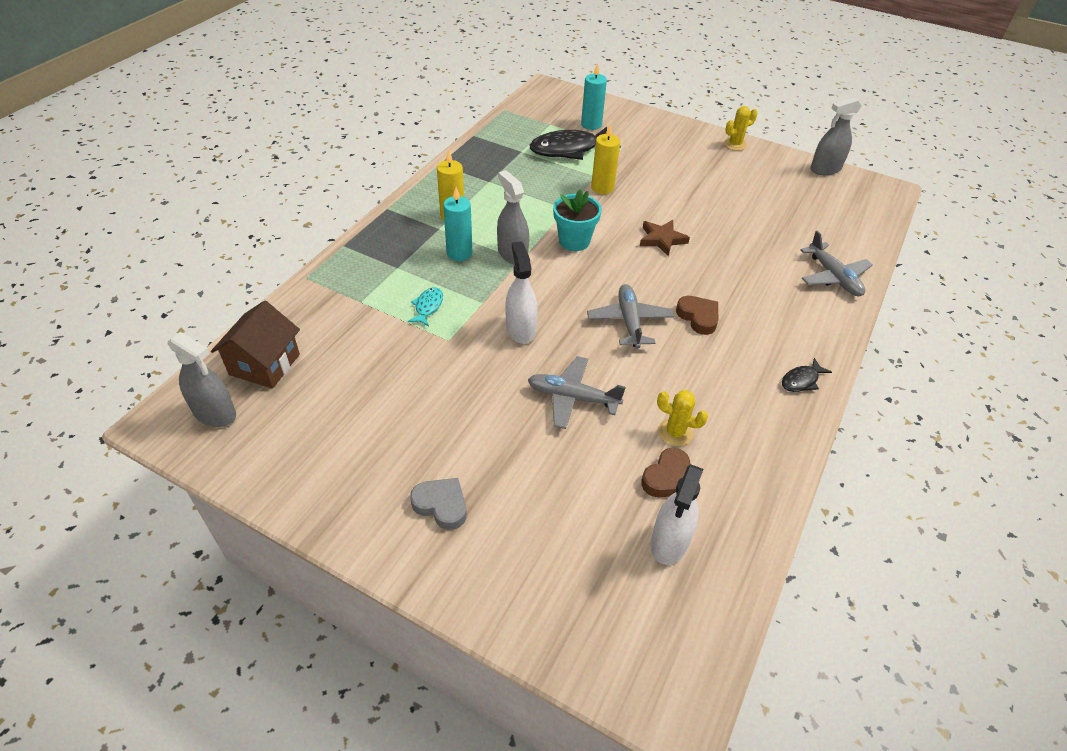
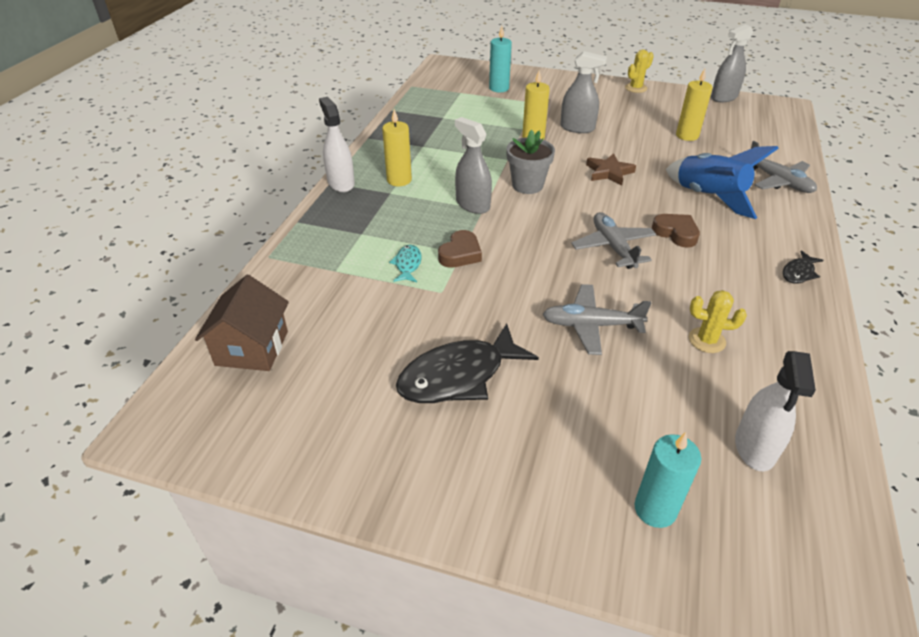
camera: 10 degrees left, 5 degrees down
(215, 413) = (211, 408): grey spray bottle -> grey spray bottle (577, 128)
(441, 505) = (502, 458): grey heart -> none
(459, 253) = (419, 211): turquoise candle -> turquoise candle (655, 509)
(520, 329) = (510, 270): white spray bottle -> white spray bottle (341, 183)
(569, 149) = (487, 110): black fish -> black fish (458, 376)
(574, 241) = (527, 185): turquoise flower pot -> grey flower pot
(668, 478) = (721, 385): brown heart -> brown heart (460, 254)
(751, 283) = (708, 197): none -> blue rocket
(763, 209) = (687, 135): none -> yellow candle

